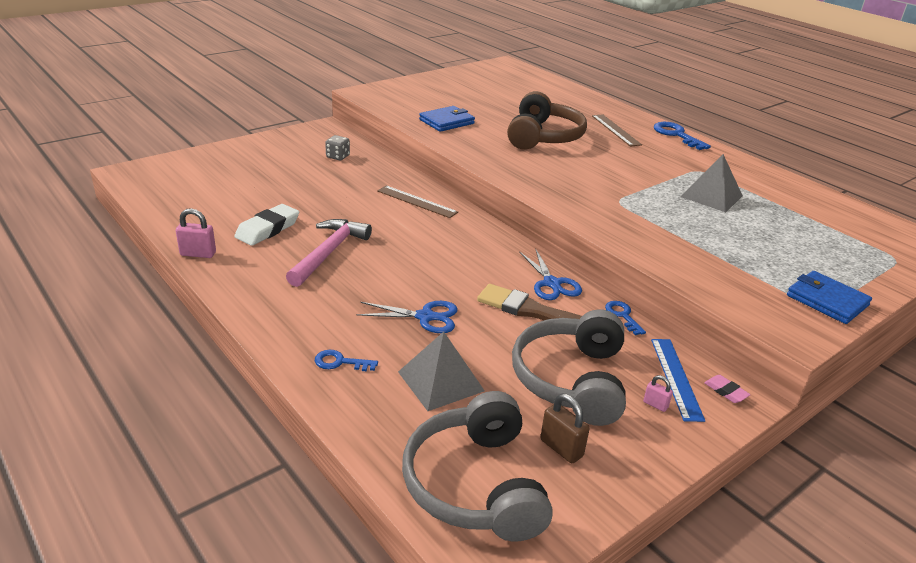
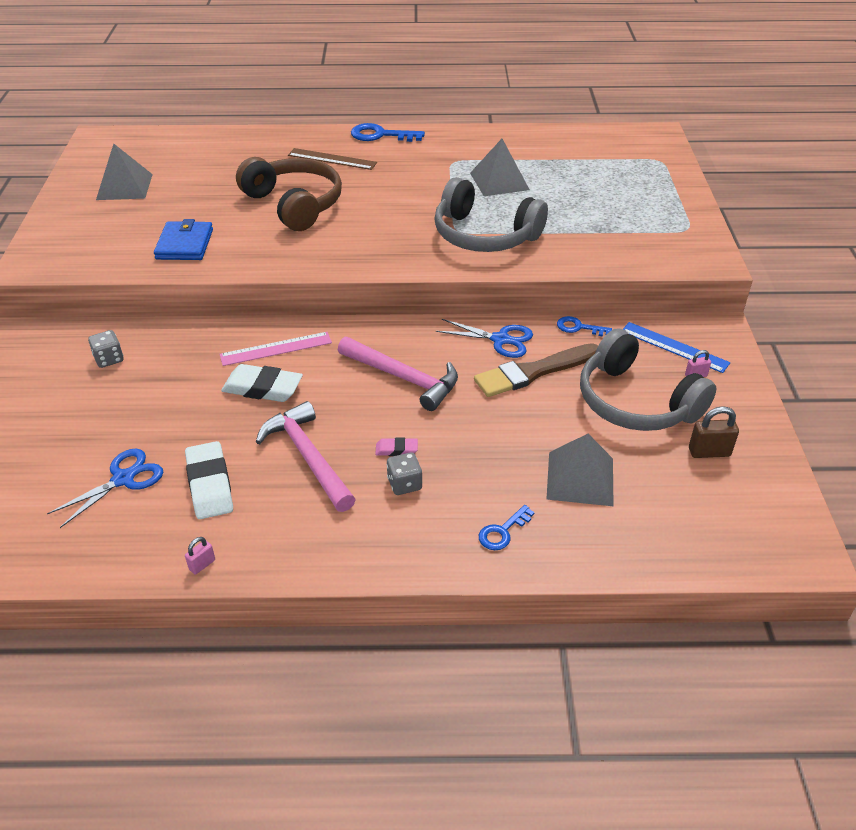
camera: 50 degrees left, 10 degrees up
(198, 254) = (202, 565): pink padlock -> pink padlock, size x0.58
(344, 300) = (404, 484): none -> grey dice
(374, 212) = (262, 388): none -> white eraser
(416, 201) = (276, 349): brown ruler -> pink ruler
(425, 317) = (481, 442): blue scissors -> blue scissors (123, 479)
(452, 258) = (403, 378): none -> pink hammer
(472, 87) = (124, 187): none -> grey pyramid
(475, 484) = (717, 521): grey headphones -> grey headphones (484, 235)
(726, 391) = (706, 333): pink eraser -> pink eraser (396, 449)
(827, 300) = (683, 221): blue wallet -> none

